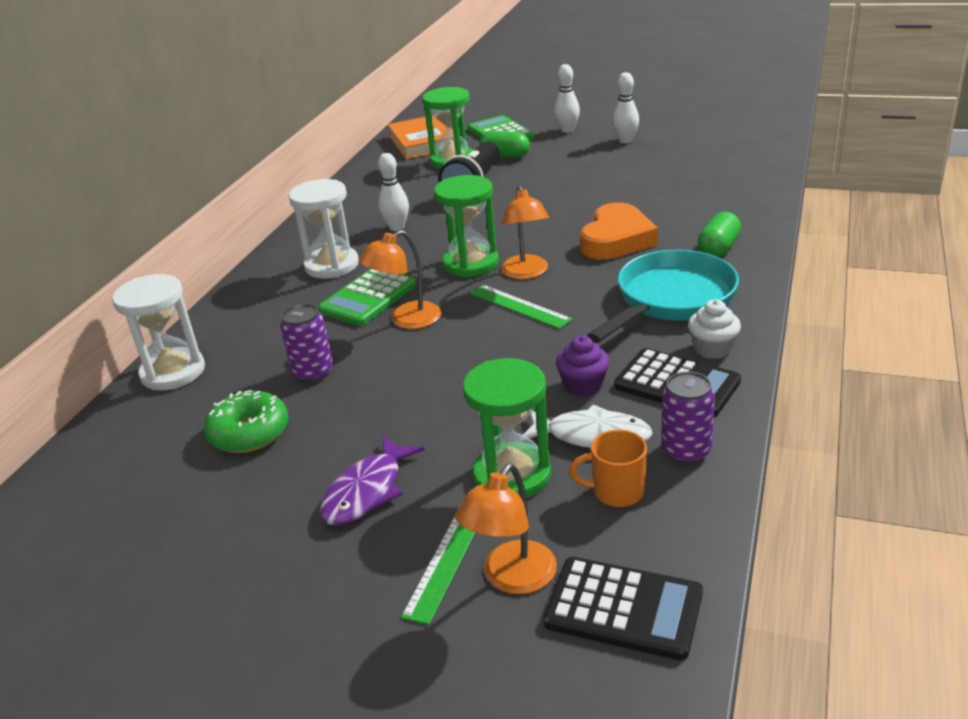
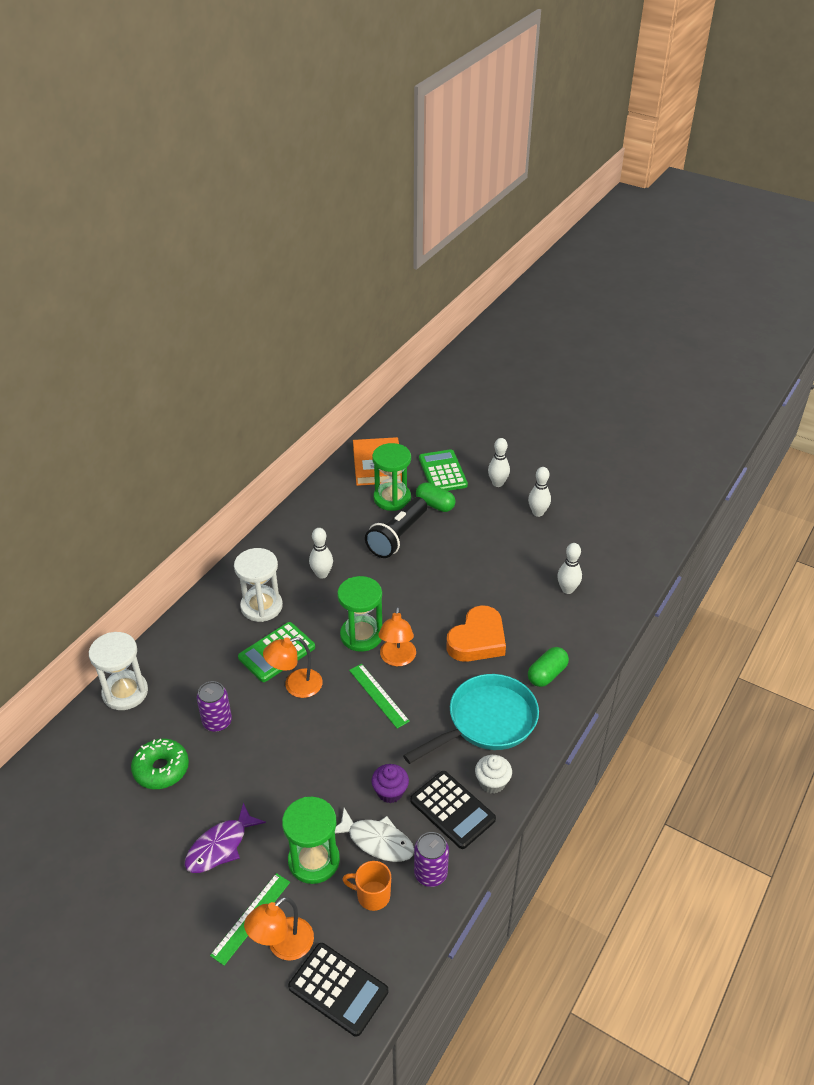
camera: 10 degrees right, 10 degrees up
(696, 184) = (567, 589): none -> white bowling pin

